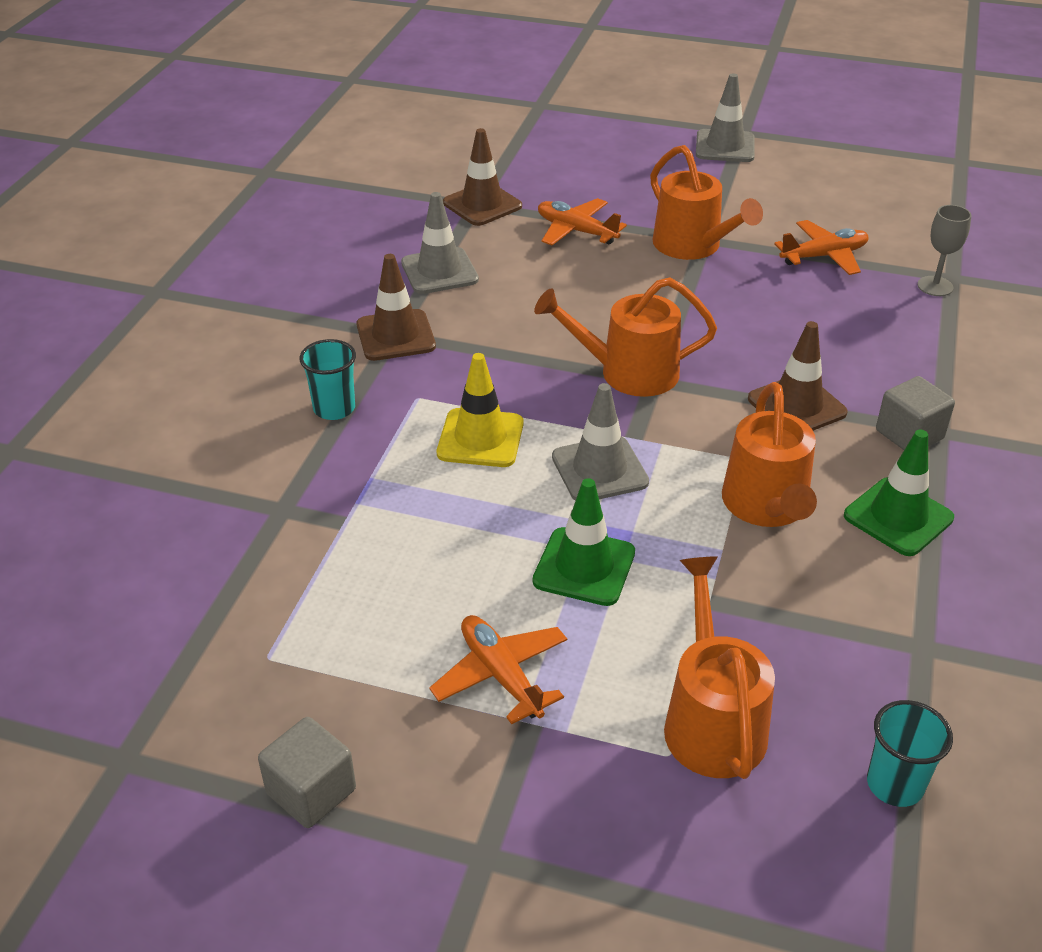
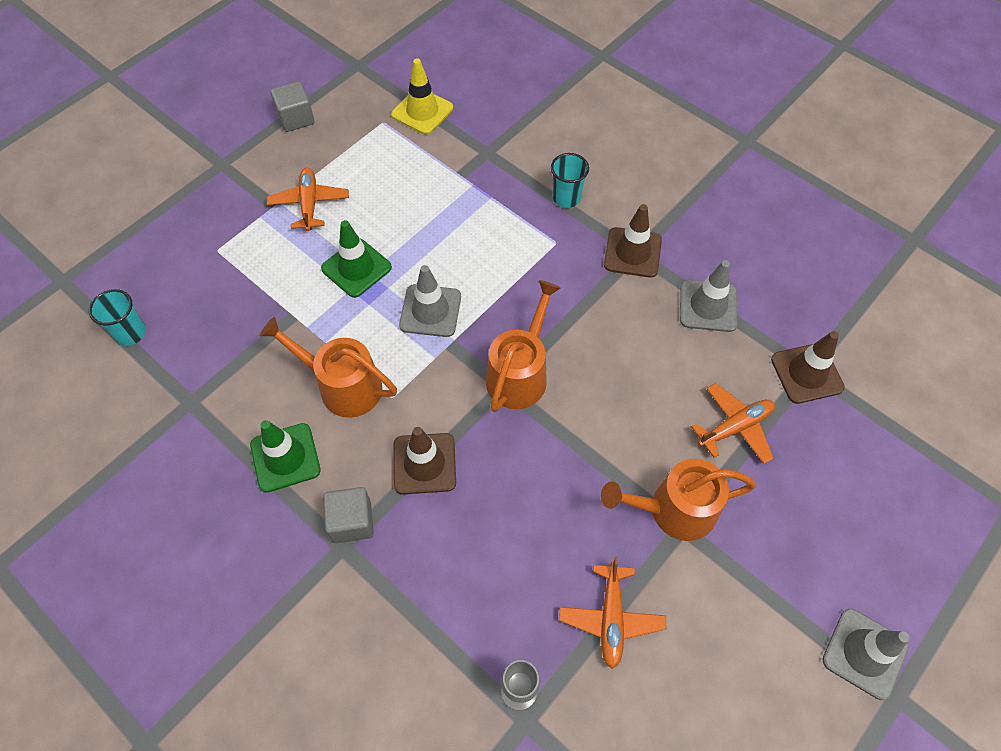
camera: 115 degrees right, 20 degrees up
(480, 438) = (496, 261): yellow traffic cone -> yellow traffic cone (422, 111)
(501, 675) = (309, 204): orange plane -> orange plane turned 90 degrees counterclockwise
(712, 721) = (220, 276): orange watering can -> none

